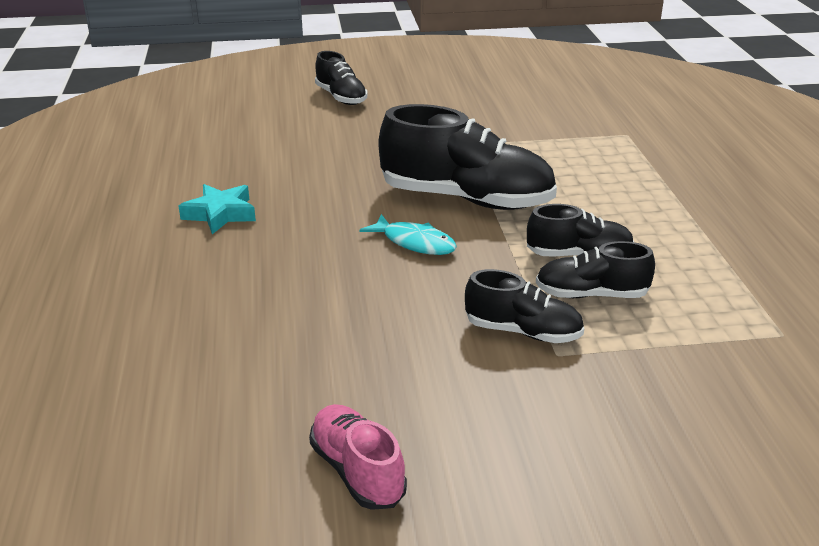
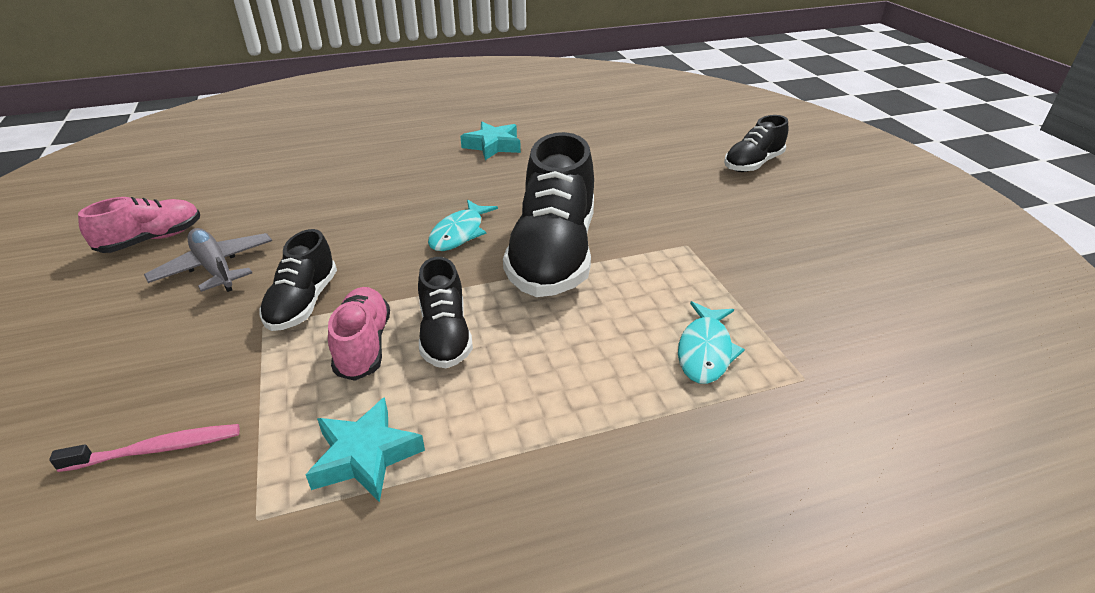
camera: 80 degrees right, 5 degrees up
(444, 401) = (215, 268): none -> grey plane
(591, 295) = (363, 346): black shoe -> pink shoe
(600, 158) = (705, 351): none -> turquoise fish
(717, 291) = (365, 456): none -> turquoise star
(728, 394) = (157, 449): none -> pink toothbrush

